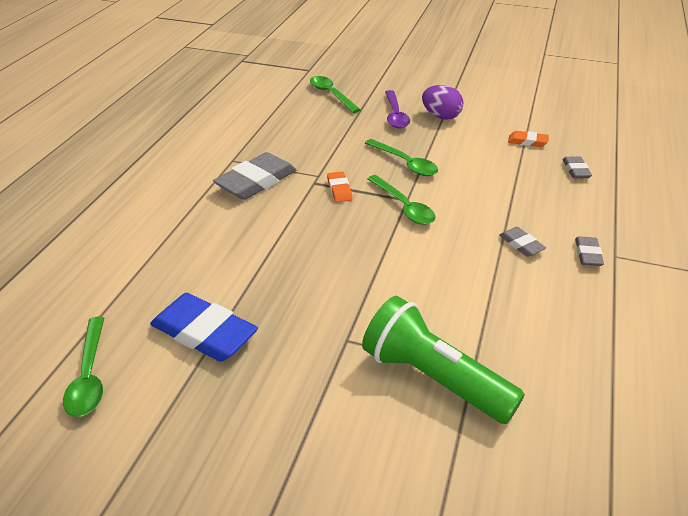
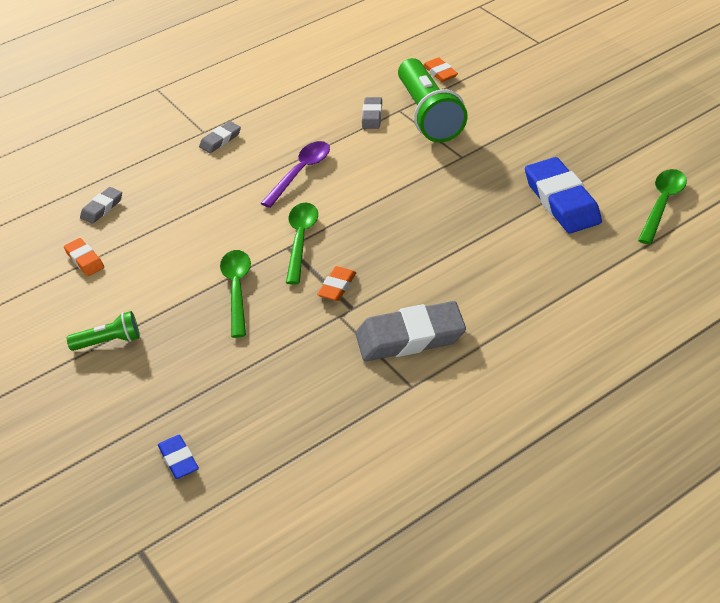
camera: 140 degrees left, 5 degrees up
(331, 94) = (178, 459): green spoon -> blue eraser
(395, 115) = (154, 371): purple spoon -> purple spoon (300, 172)
(441, 116) = (109, 341): purple egg -> green flashlight
(492, 459) = (440, 72): none -> orange eraser
(521, 244) = (255, 166): grey eraser -> grey eraser (372, 116)

